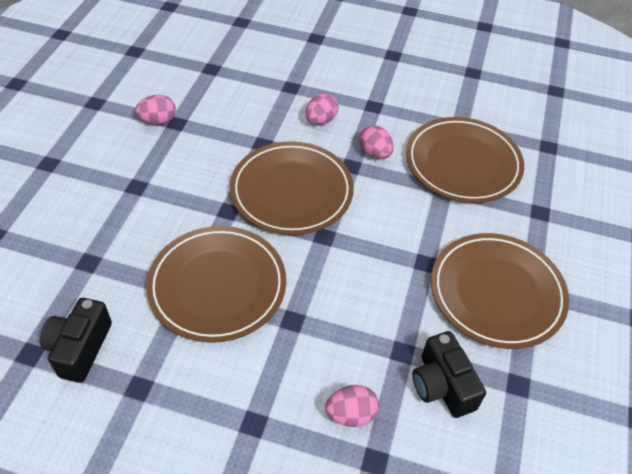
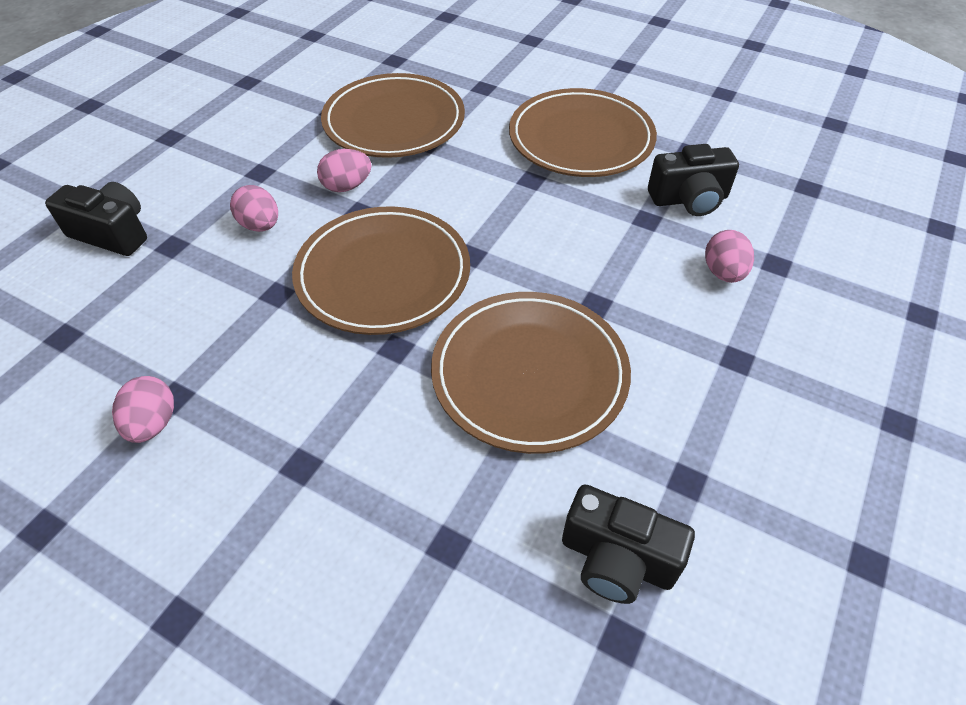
camera: 75 degrees left, 0 degrees up
(294, 60) = (112, 233): none -> black camera

